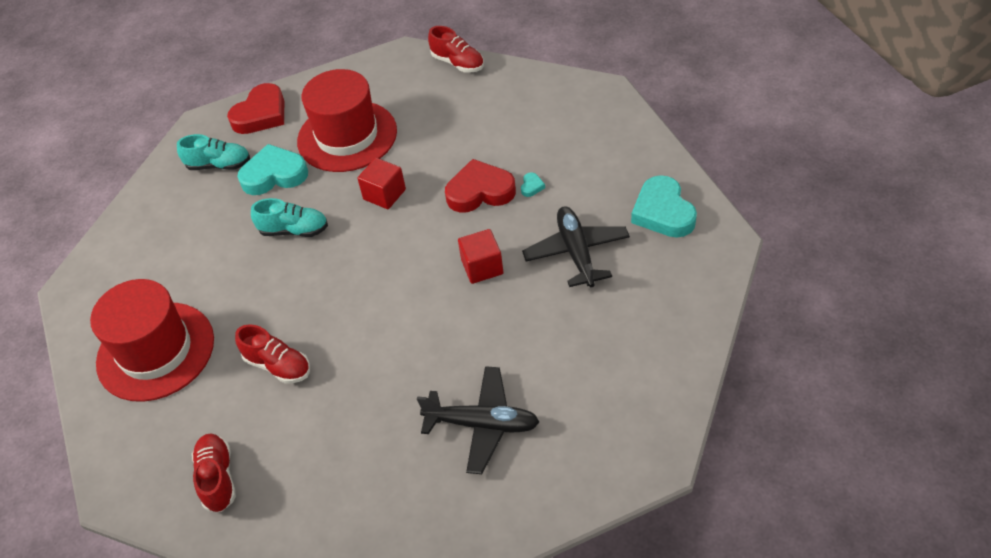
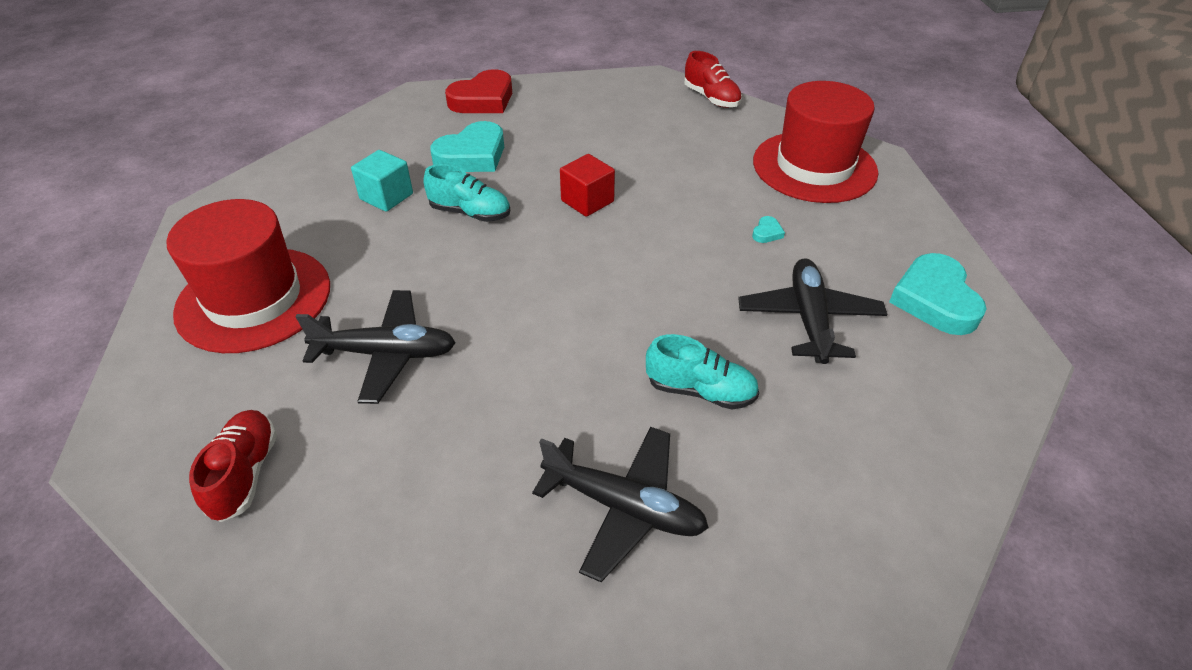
camera: 10 degrees right, 5 degrees down
(219, 165) = (418, 134): turquoise shoe -> turquoise shoe (700, 391)
(219, 233) = (386, 196): none -> turquoise cube
(274, 175) = (472, 155): turquoise heart -> turquoise heart turned 135 degrees clockwise
(278, 365) = (386, 354): red shoe -> black plane
(347, 136) = (566, 137): red hat -> red hat (814, 167)
(480, 191) = (701, 223): red heart -> none
(482, 267) = (681, 305): red cube -> none

